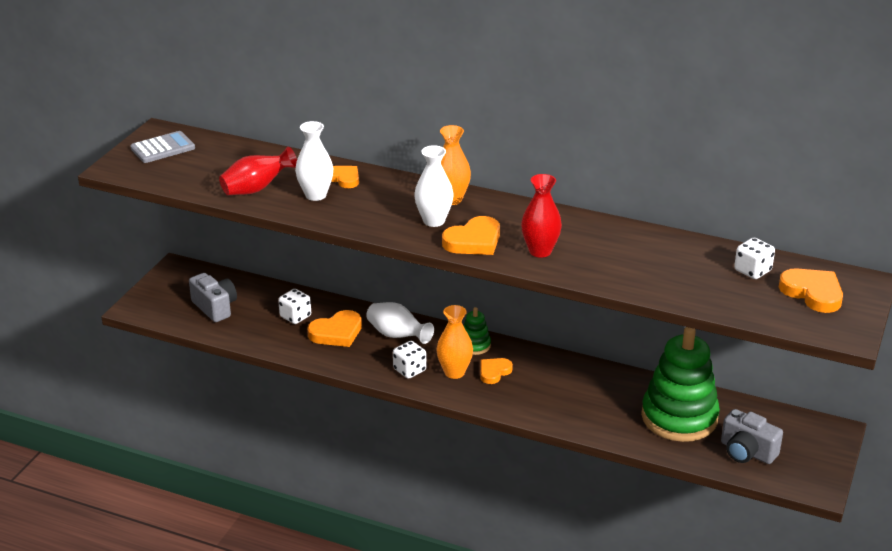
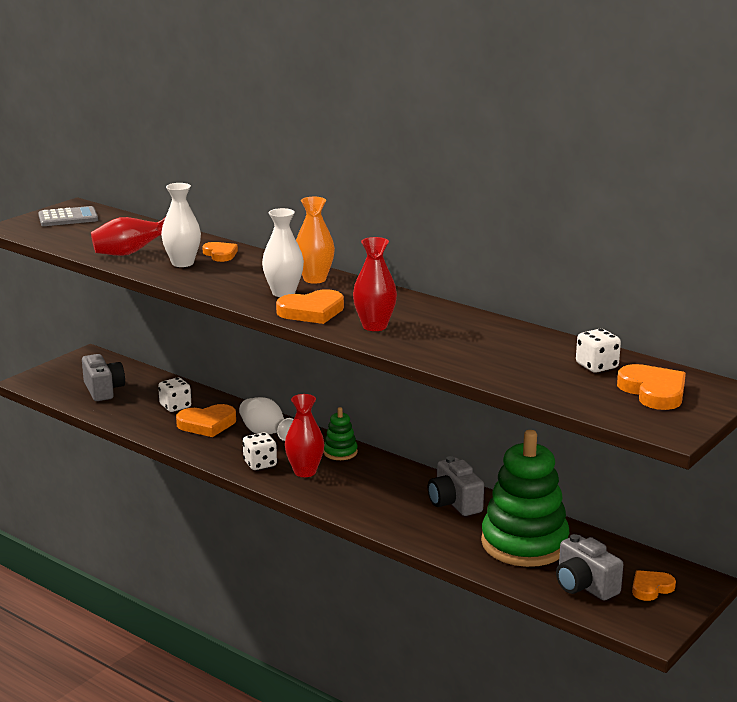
camera: 15 degrees right, 10 degrees down
(454, 372) = (305, 472): orange vase -> red vase
(494, 372) = (346, 477): orange heart -> orange heart (651, 588)
(600, 384) = (454, 503): none -> grey camera

